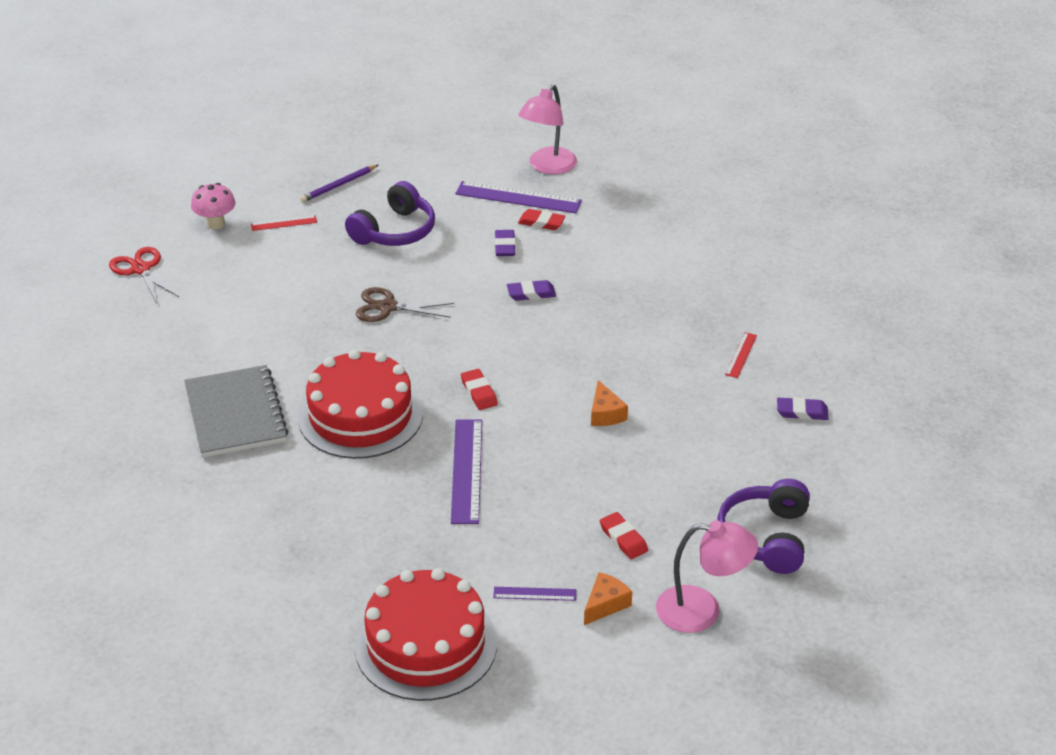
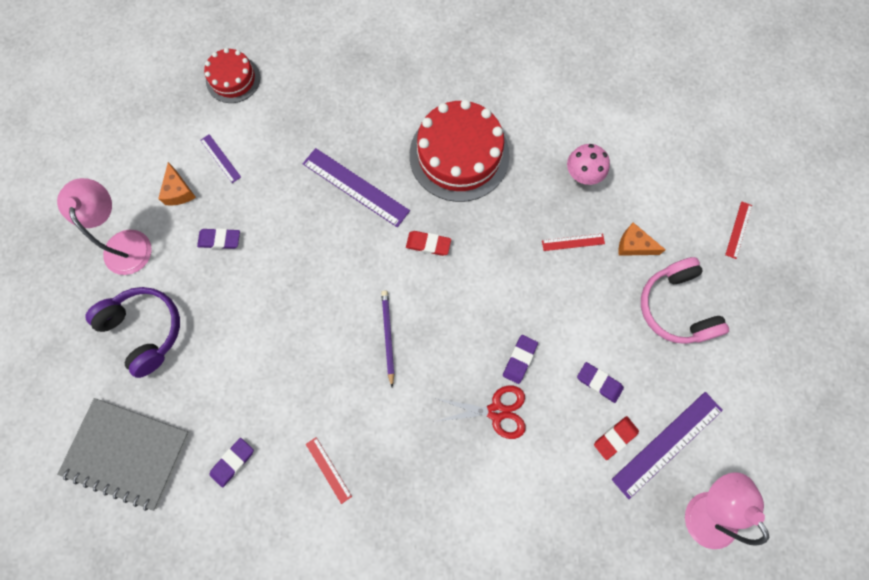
camera: 125 degrees right, 35 degrees up
(141, 269) = (731, 103): red scissors -> red scissors (496, 411)
(215, 223) = (767, 181): pink mushroom -> pink mushroom (582, 175)
(235, 414) = (515, 84): grey notebook -> grey notebook (127, 453)
(339, 185) = (774, 302): purple pencil -> purple pencil (388, 336)
(387, 307) = (573, 242): brown scissors -> red ruler
(395, 231) = (675, 307): purple headphones -> pink headphones
(426, 644) = (233, 79): red cake -> red cake, size x0.56
(534, 593) = (220, 158): purple ruler -> purple ruler turned 75 degrees counterclockwise
(605, 414) = (341, 314): orange cheese -> orange cheese (634, 245)
(623, 538) = (220, 240): red eraser -> purple eraser
(702, 611) = (126, 242): pink lamp -> pink lamp turned 120 degrees clockwise

